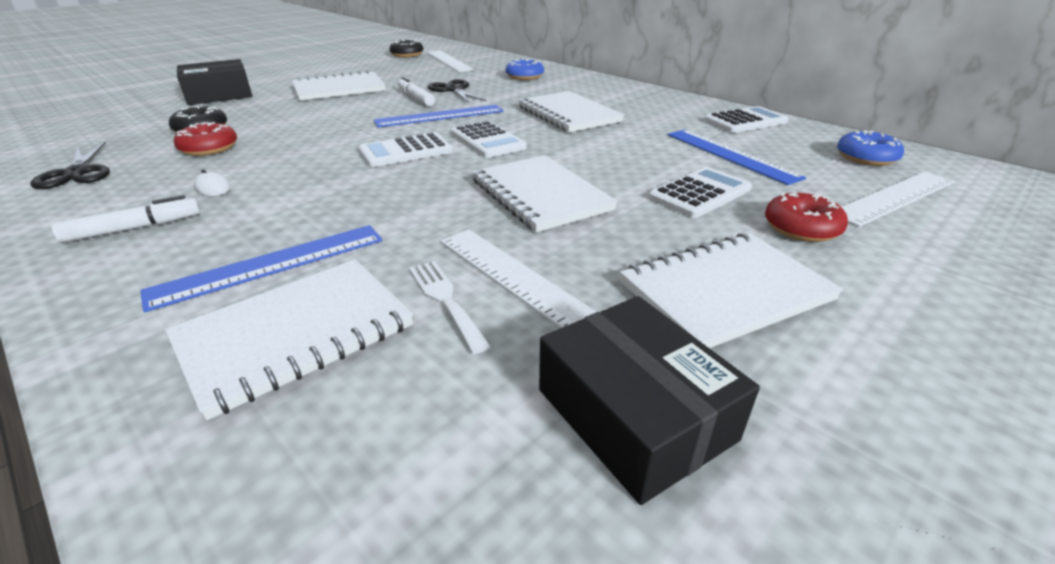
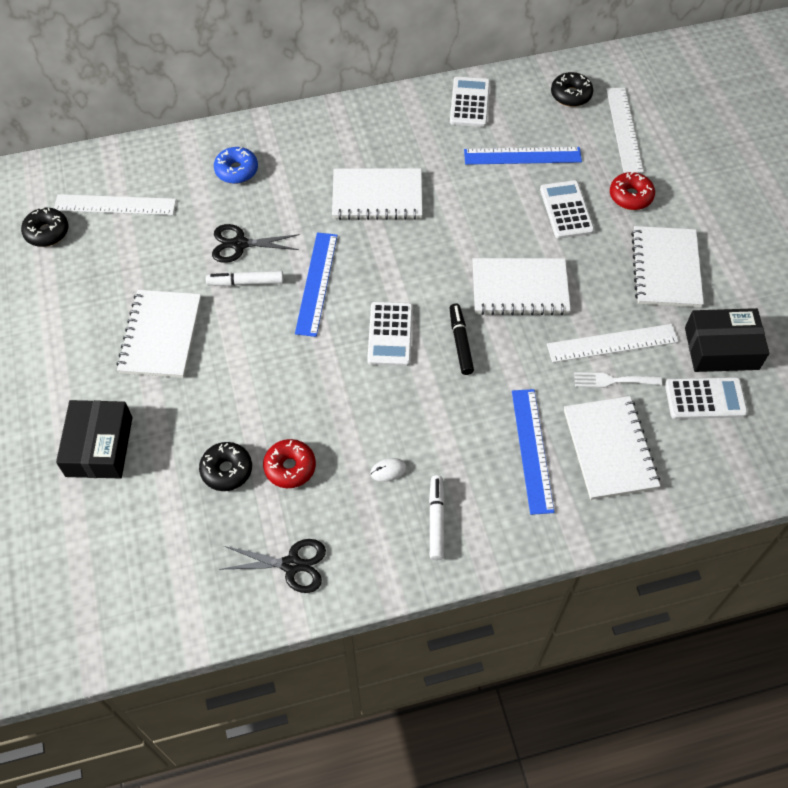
camera: 60 degrees left, 25 degrees up
(424, 183) = (460, 342): none -> black marker
(487, 140) = (401, 275): white calculator -> white calculator (705, 398)
(866, 158) = (571, 95): blue donut -> black donut

